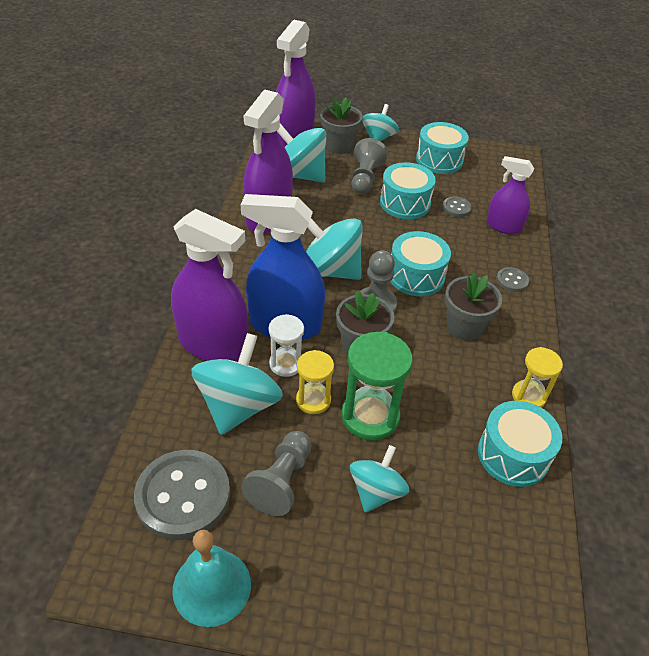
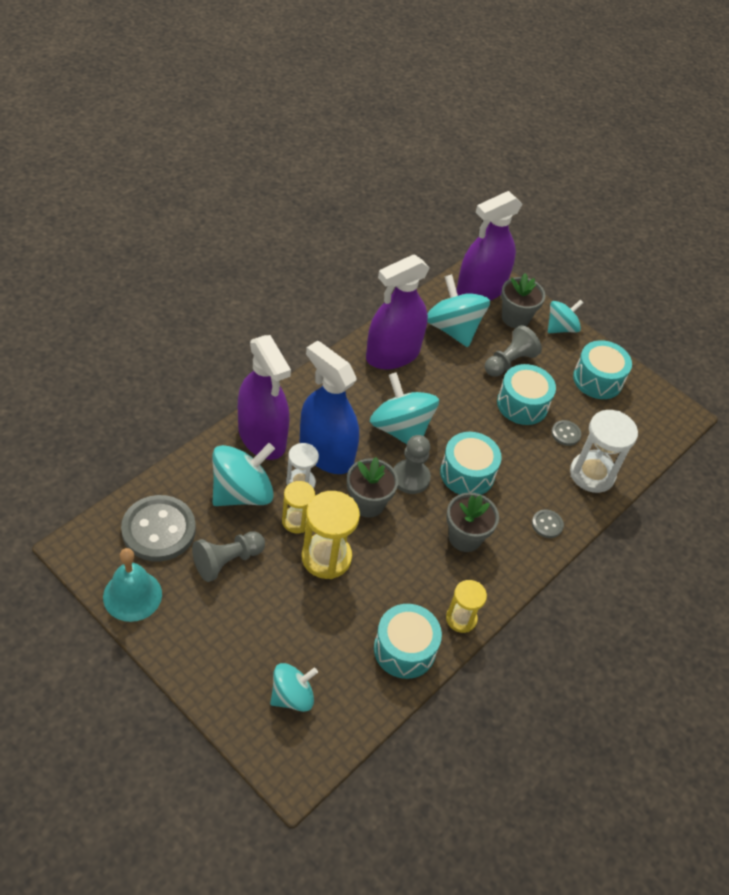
camera: 30 degrees right, 5 degrees up
(370, 416) = (326, 557): green hourglass -> yellow hourglass
(376, 491) = (283, 608): turquoise spinning top -> turquoise spinning top (292, 696)
(503, 226) = (592, 474): purple spray bottle -> white hourglass

